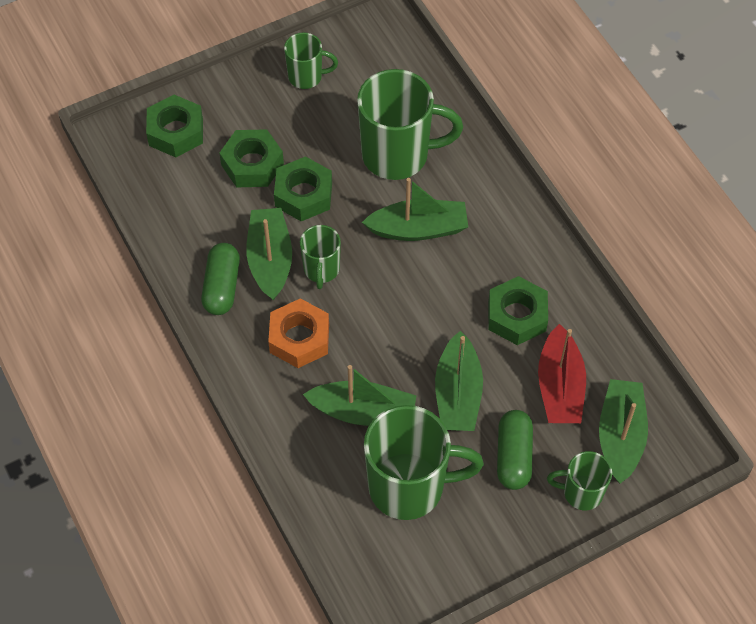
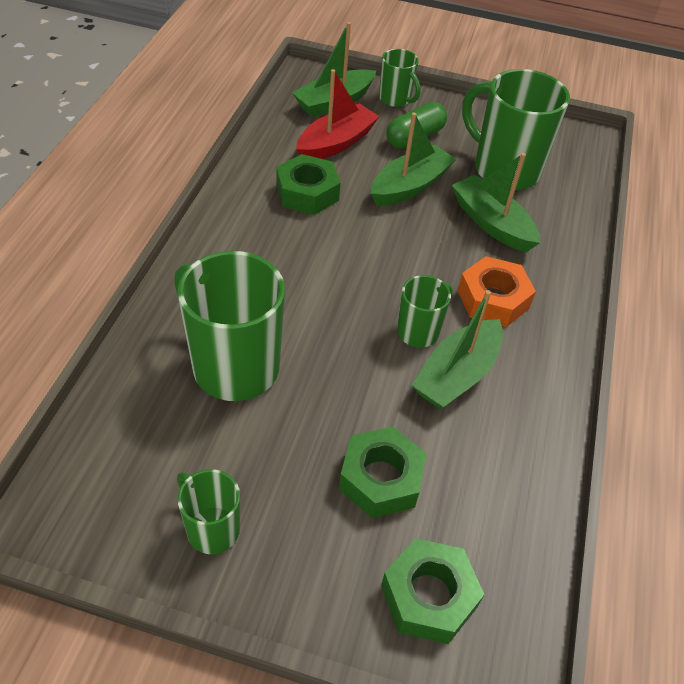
camera: 140 degrees left, 10 degrees down
(222, 286) = (525, 388): green capsule -> none
(303, 195) = (363, 405): green nut -> none
(418, 229) = (299, 296): green boat -> none

